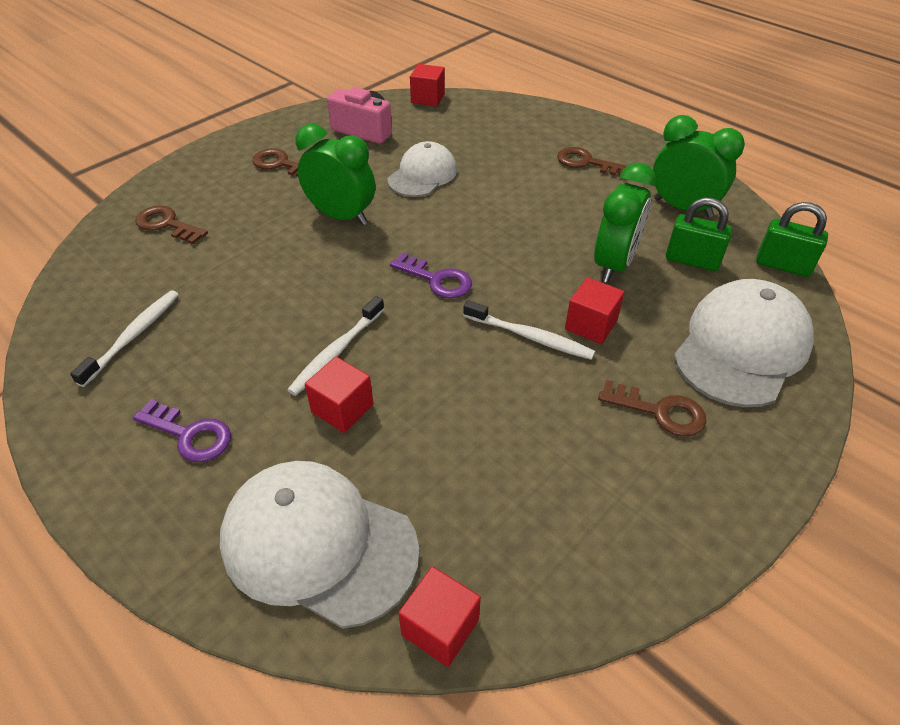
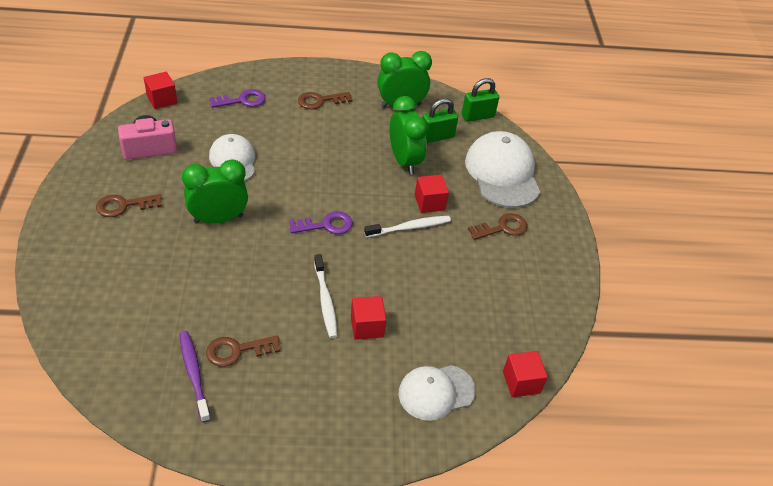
camera: 50 degrees left, 0 degrees up
(133, 336) = (194, 374): white toothbrush -> purple toothbrush
(167, 224) = (104, 295): brown key -> brown key (237, 350)
(190, 435) = (308, 396): purple key -> purple key (242, 100)
(318, 544) = (436, 392): white cap -> white cap, size x0.64

